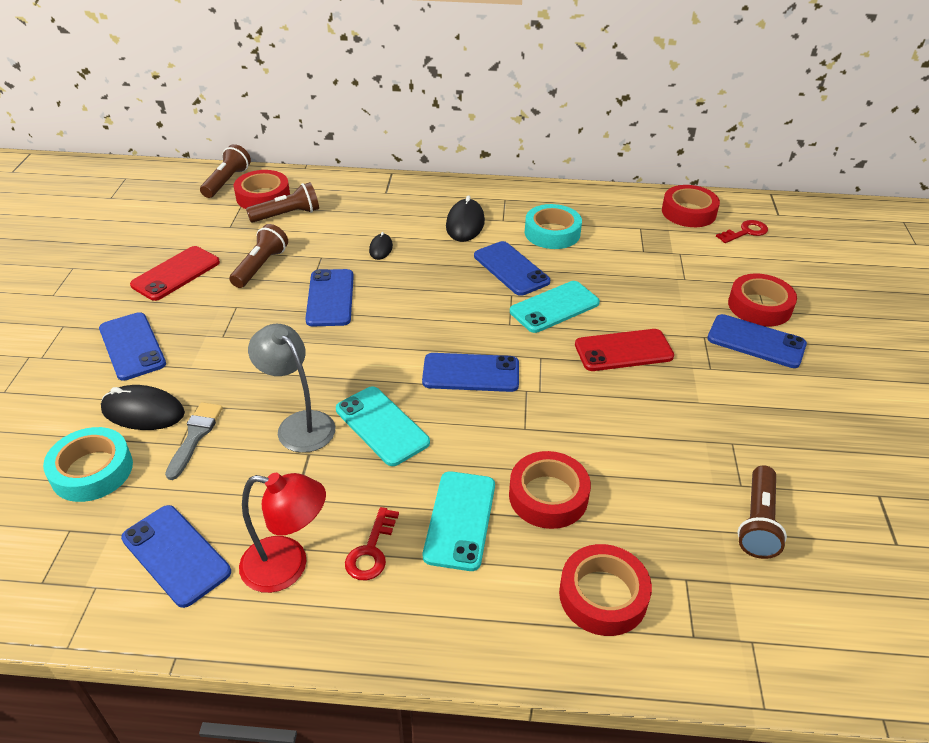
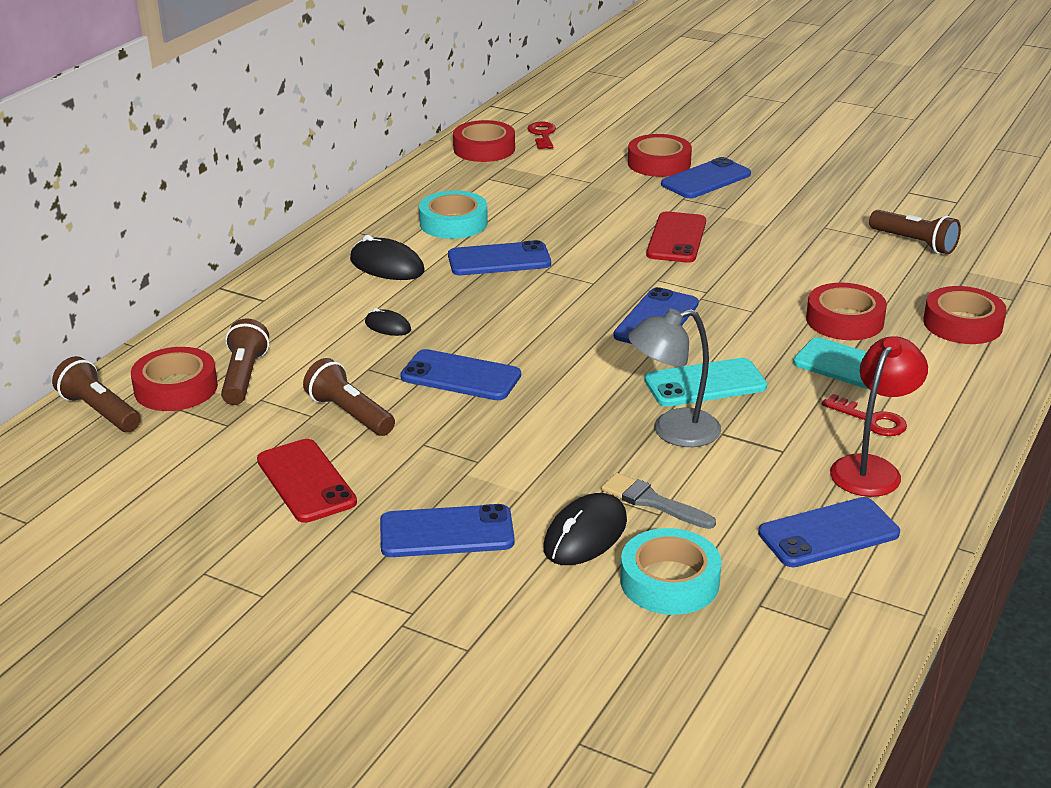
camera: 65 degrees left, 10 degrees down
(554, 307) = (584, 253): turquoise phone -> none

